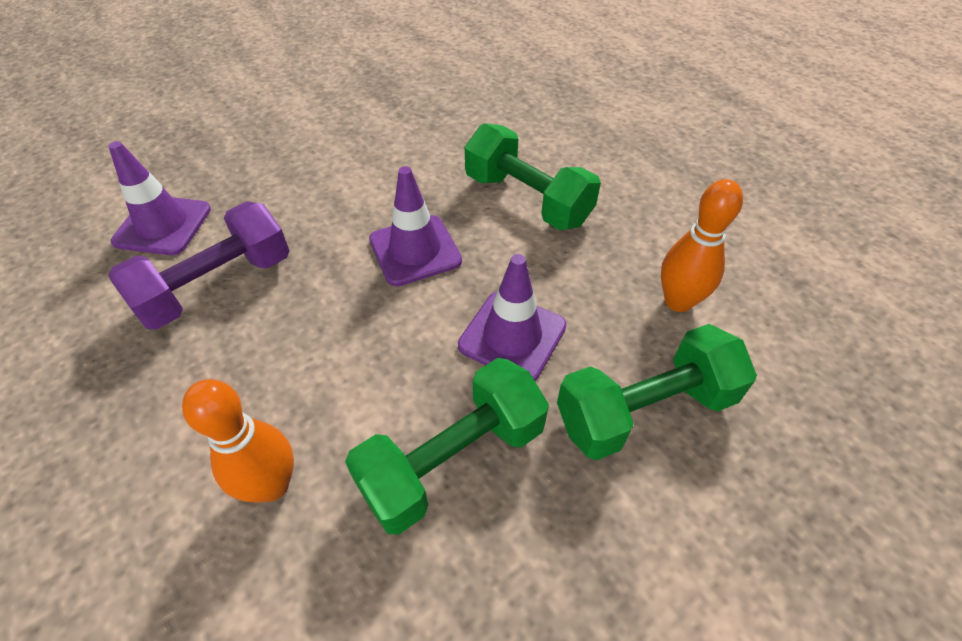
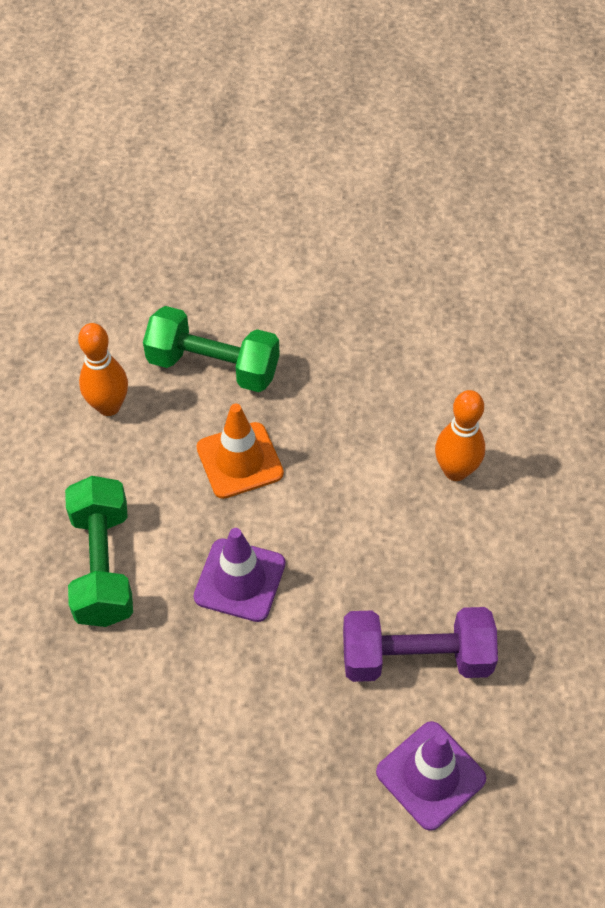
camera: 140 degrees left, 5 degrees up
(453, 460) = (345, 415): green dumbbell -> none
(512, 336) = (239, 460): purple traffic cone -> orange traffic cone

